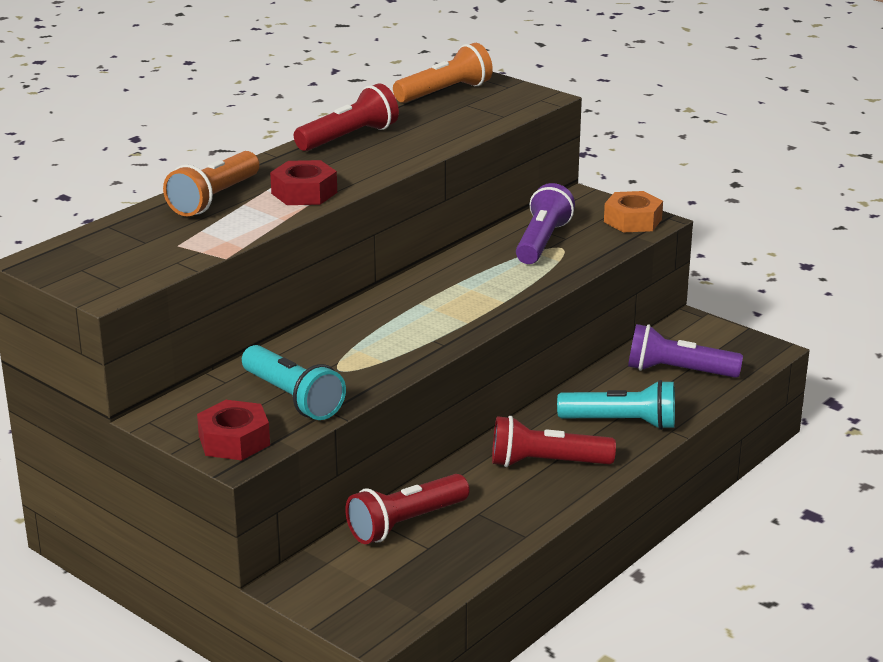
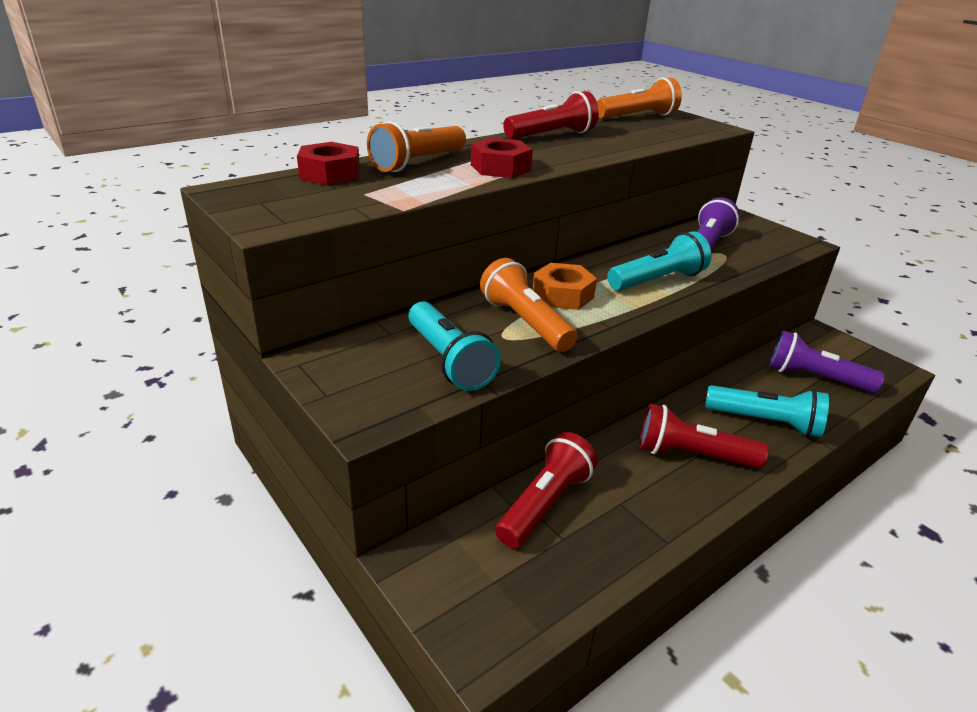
camera: 10 degrees right, 5 degrees up
(234, 440) = (372, 400): red nut -> red nut (330, 174)
(357, 352) = (525, 322): none -> orange flashlight
(406, 524) = (545, 503): red flashlight -> red flashlight turned 150 degrees clockwise
(489, 289) = (657, 280): none -> turquoise flashlight
(632, 220) = (786, 240): orange nut -> orange nut (563, 295)

